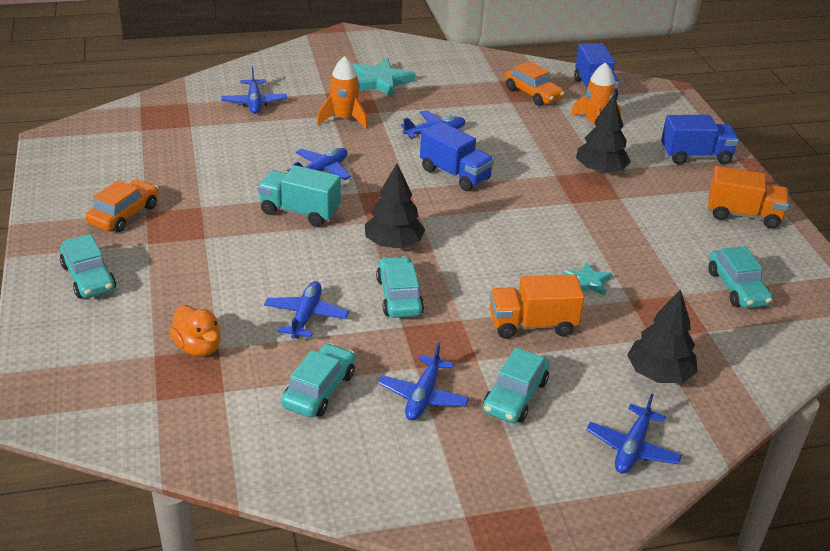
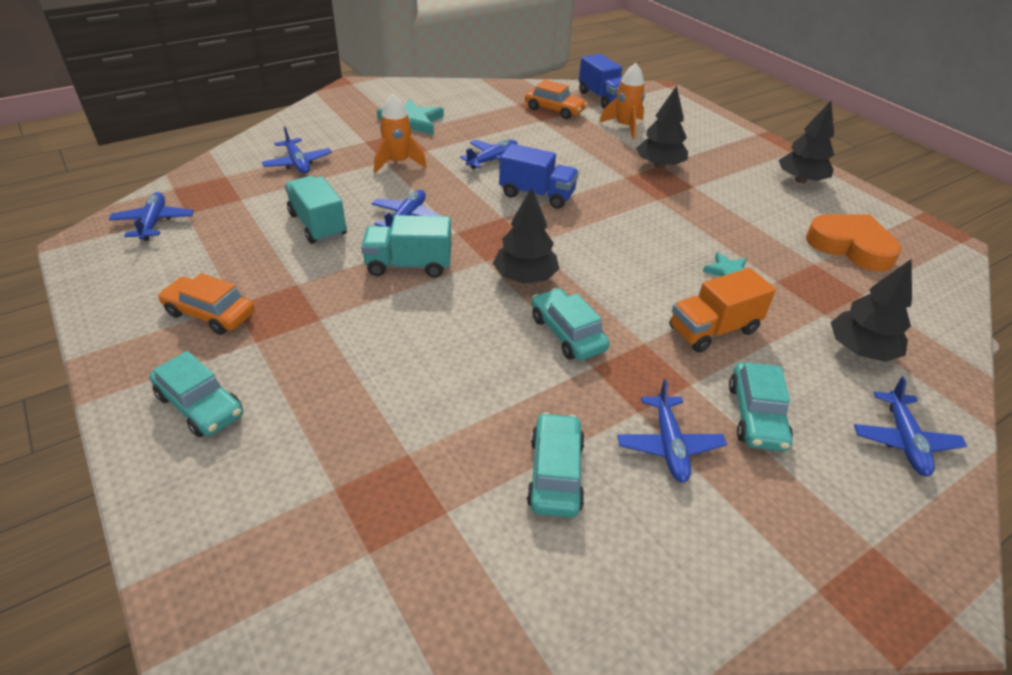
camera: 20 degrees left, 5 degrees up
(124, 214) = (210, 313): orange car -> orange car turned 75 degrees counterclockwise
(198, 347) = (384, 460): orange duck -> none
(242, 161) = (318, 225): none -> turquoise truck
(306, 316) = (485, 383): blue plane -> blue plane (154, 223)
(695, 156) = (724, 138): blue truck -> none
(737, 288) = (850, 246): turquoise car -> orange heart
(743, 215) = (800, 180): orange truck -> black tree

